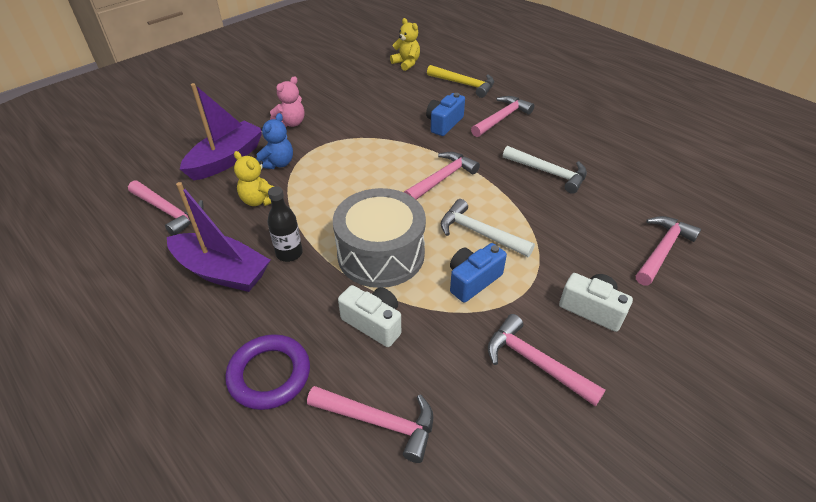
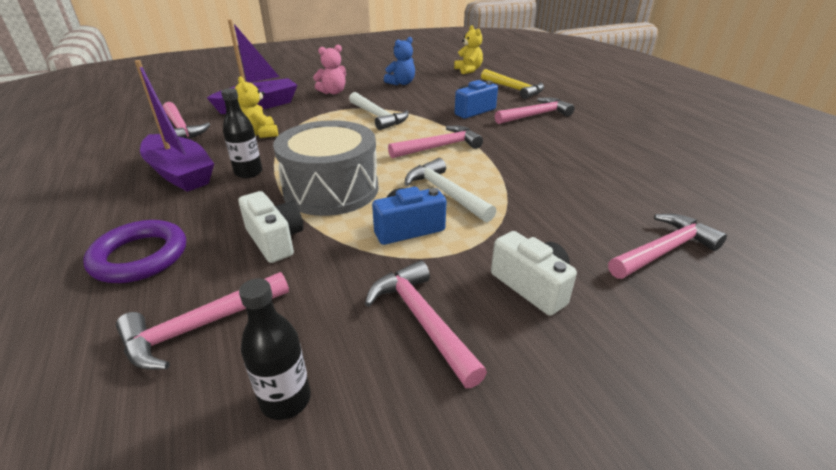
camera: 20 degrees right, 10 degrees down
(278, 163) = (298, 114): blue teddy bear -> blue teddy bear (401, 83)
(379, 422) = (200, 327): pink hammer -> pink hammer turned 105 degrees clockwise
(486, 456) = (286, 400): none -> black bottle
(548, 173) = (558, 161): white hammer -> white hammer (378, 116)

